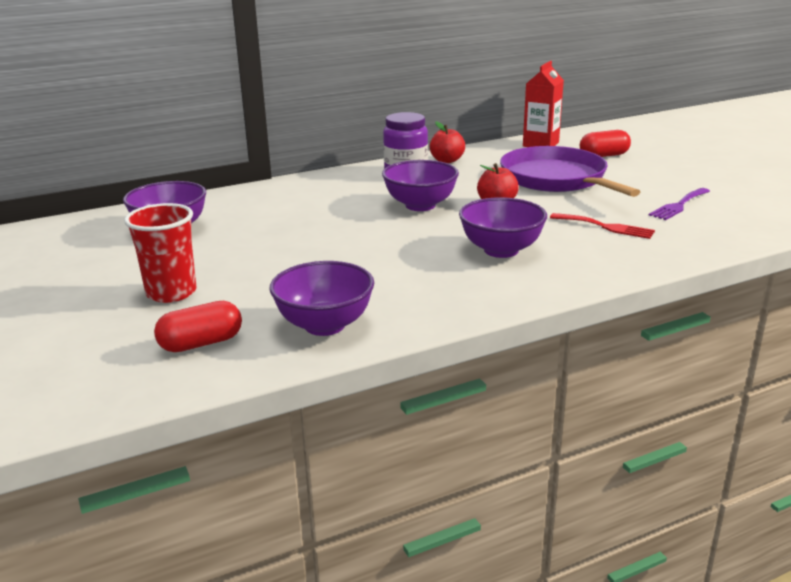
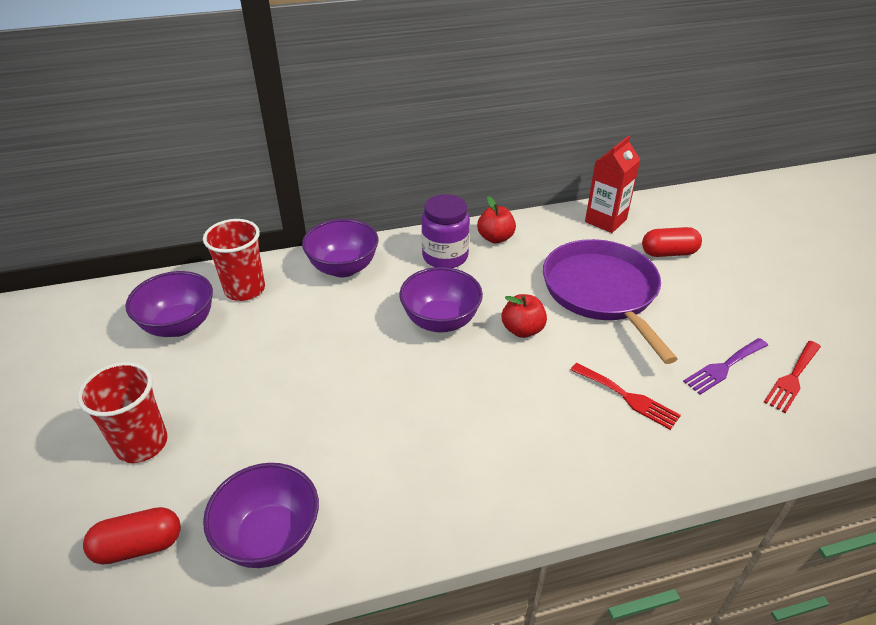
camera: 10 degrees right, 15 degrees up
(224, 205) = (245, 289): none -> red cup
(501, 250) = (498, 424): purple bowl -> purple bowl (343, 268)
(737, 205) = (792, 378): none -> red fork

